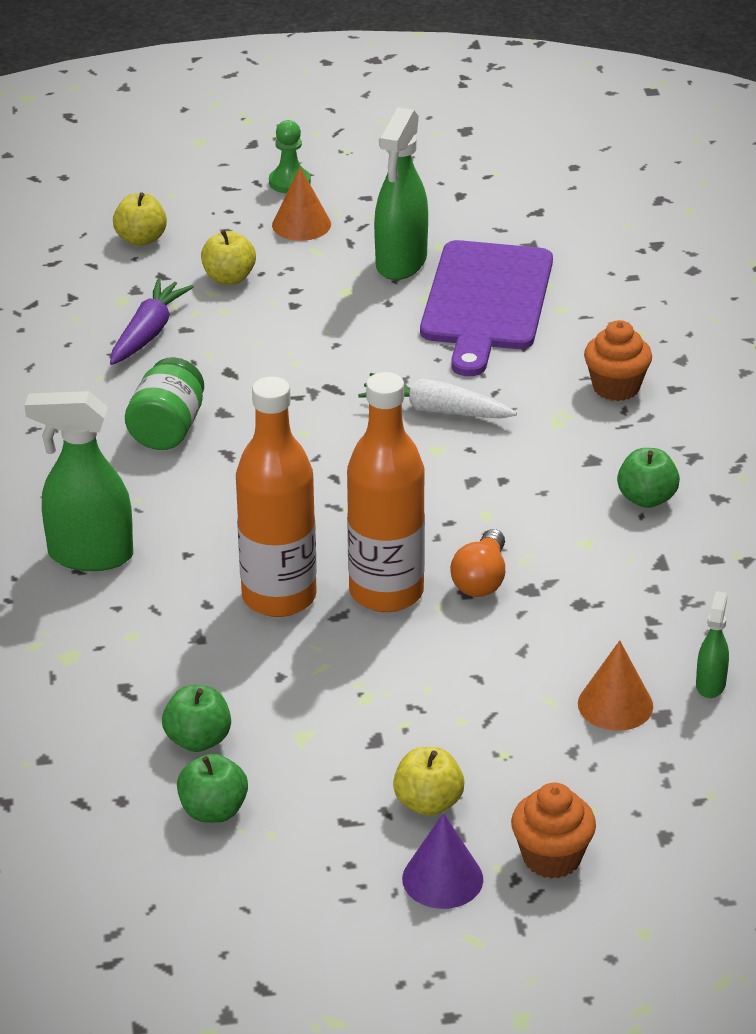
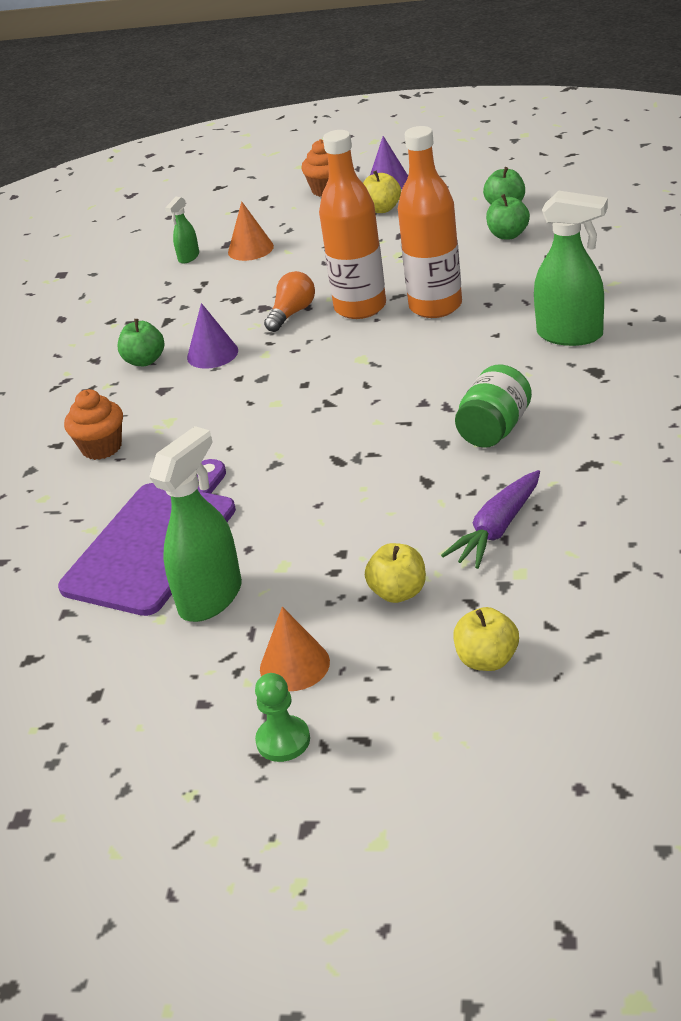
camera: 160 degrees left, 0 degrees up
(436, 410) = (259, 435): white carrot -> none
(559, 512) = (212, 354): none -> purple cone

